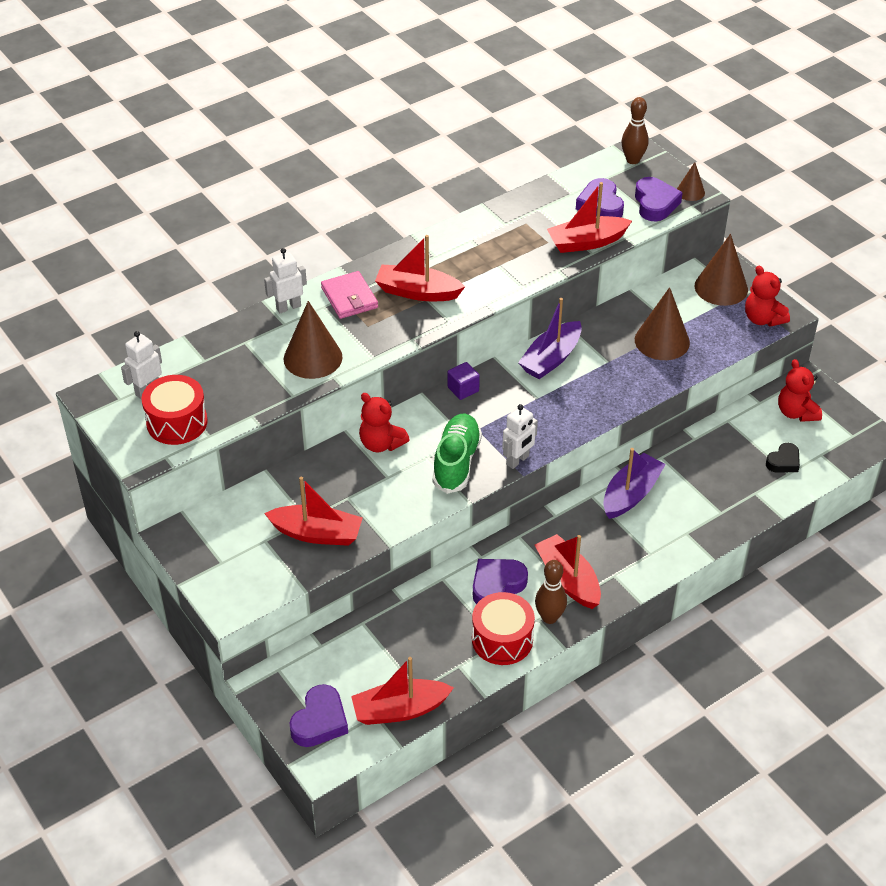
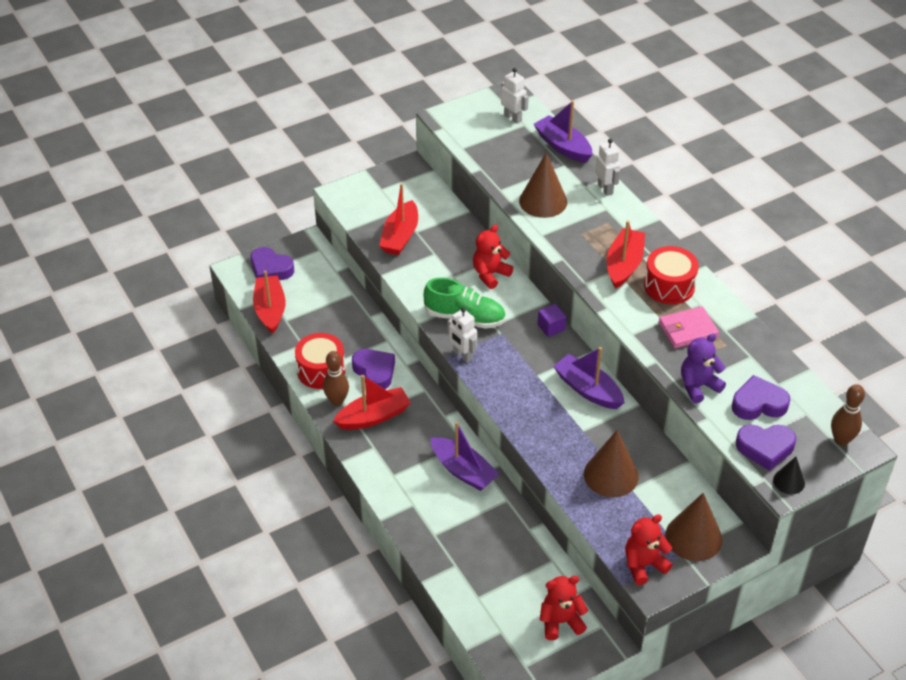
camera: 95 degrees right, 0 degrees up
(177, 422) = (477, 132): red drum -> red drum (669, 286)
(208, 344) = (563, 146): none -> purple boat
(349, 298) = (616, 224): pink wallet -> pink wallet (688, 330)
(586, 242) = (698, 386): red boat -> purple teddy bear
(690, 192) = (789, 481): brown cone -> black cone
(783, 462) = (493, 596): black heart -> none

